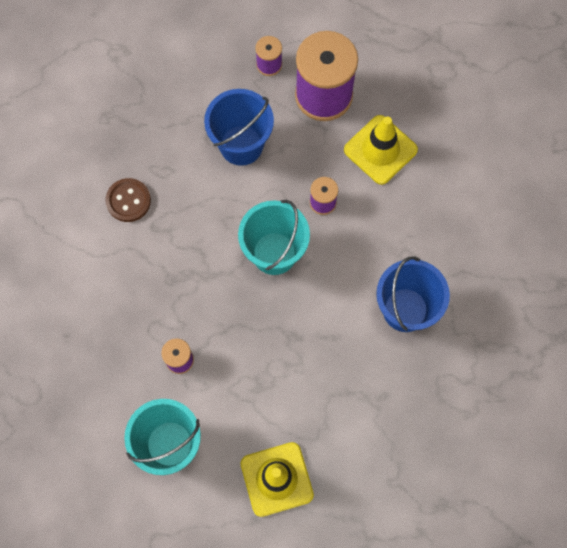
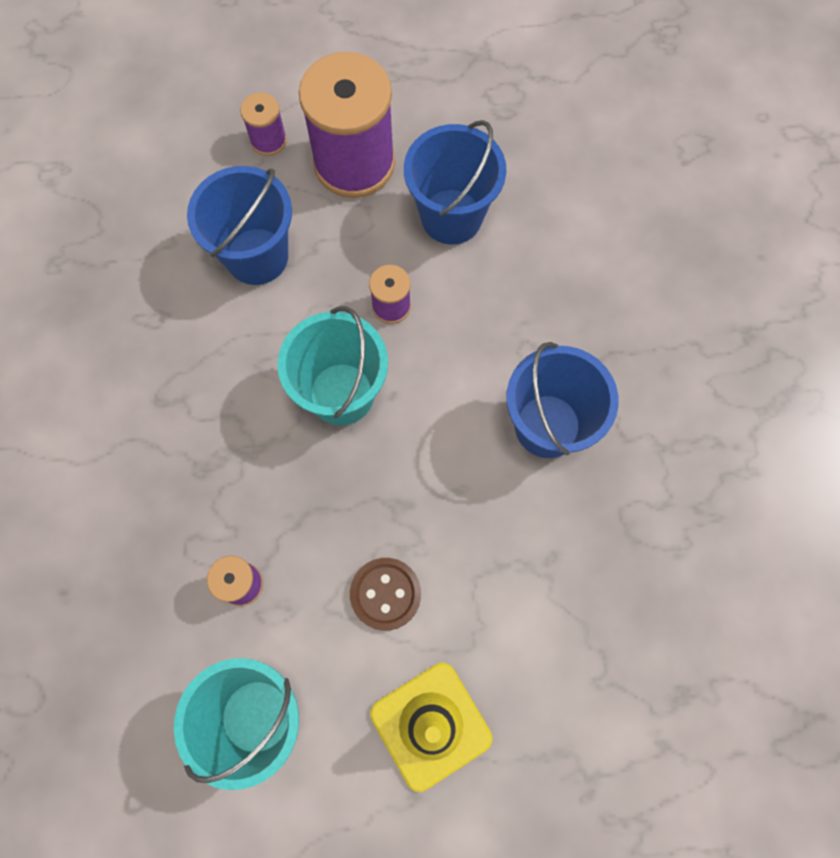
camera: 15 degrees left, 0 degrees up
(128, 201) = (113, 372): brown button -> brown button (385, 594)
(380, 150) = (451, 216): yellow traffic cone -> blue bucket

